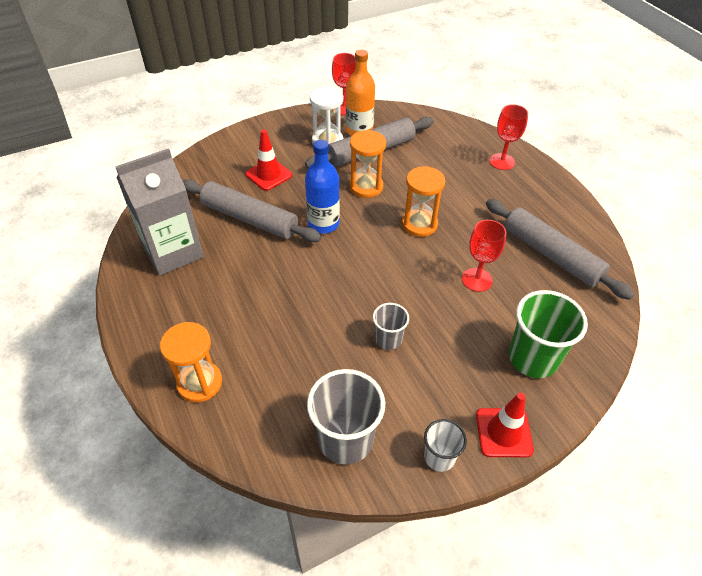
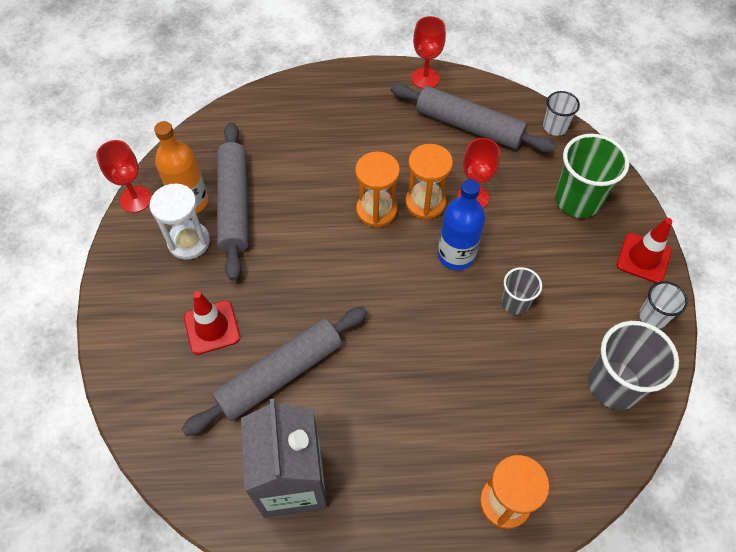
camera: 65 degrees left, 10 degrees up
(323, 224) = (329, 299): blue bottle -> blue bottle (456, 255)
(366, 187) = (292, 234): orange hourglass -> orange hourglass (425, 203)
(502, 161) = (324, 98): red goblet -> red goblet (425, 78)
(551, 255) = (469, 126): grey rolling pin -> grey rolling pin turned 45 degrees clockwise
(605, 317) = (555, 127): none -> white cup

